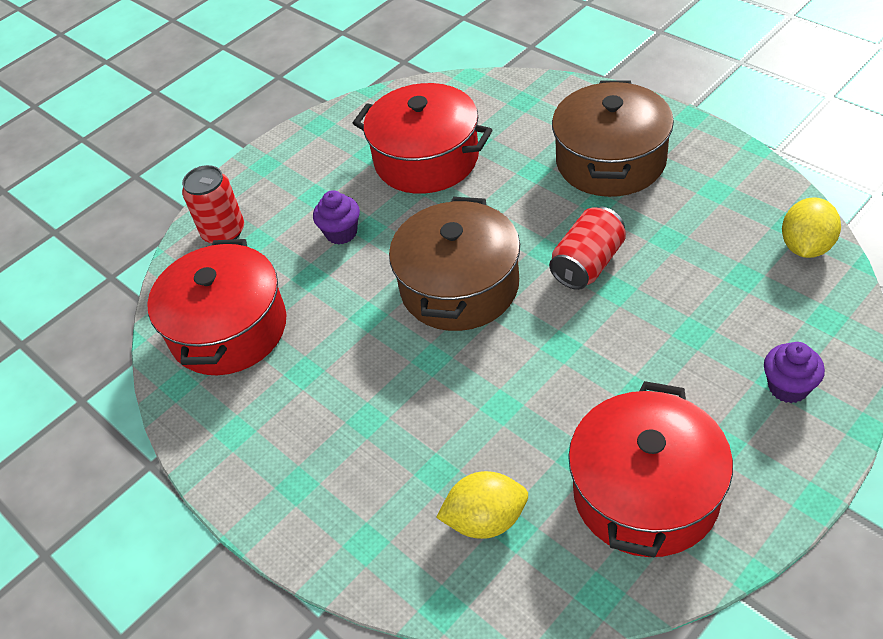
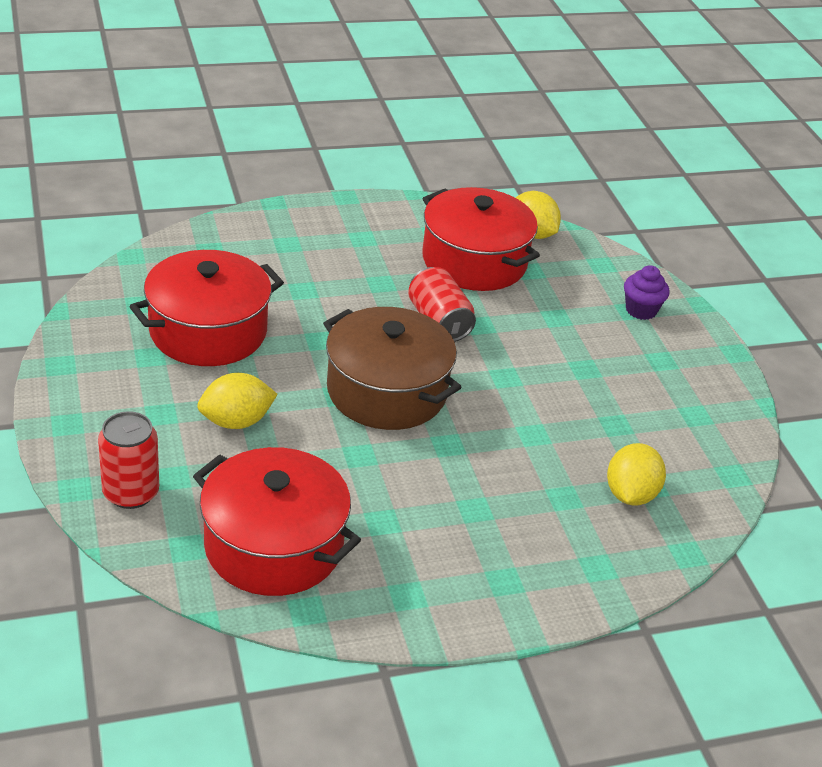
camera: 70 degrees left, 10 degrees down
(341, 233) = (236, 421): purple cupcake -> yellow lemon
(611, 161) = (344, 253): brown pot -> none
(645, 493) = (671, 412): red pot -> red pot (474, 261)

